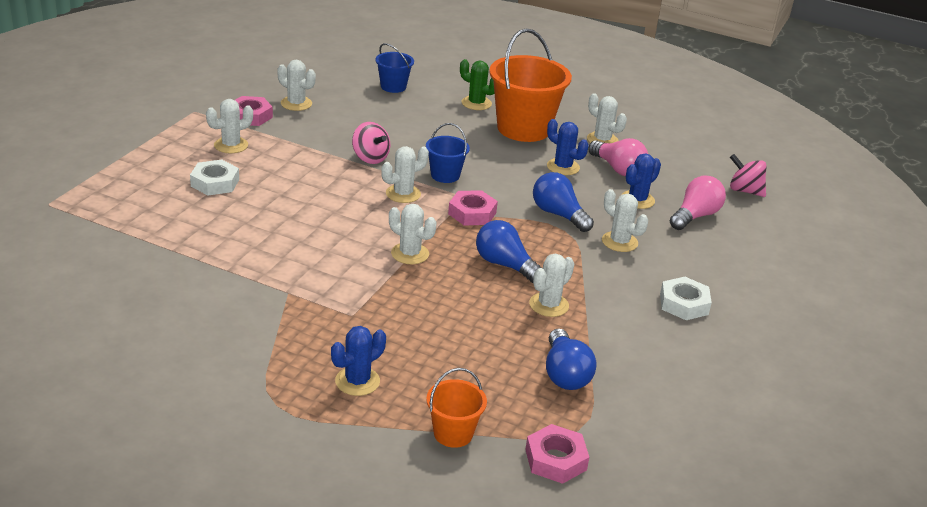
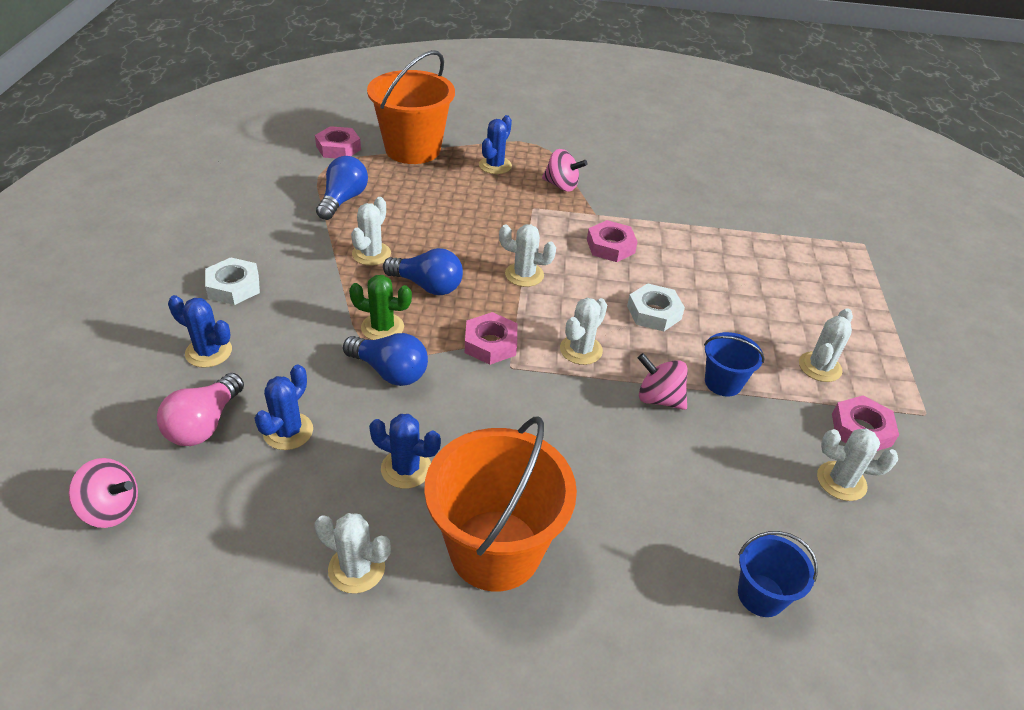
camera: 160 degrees right, 10 degrees up
(215, 183) = (771, 307): white nut -> white nut (654, 312)
(296, 334) = (561, 185): none -> pink spinning top
(304, 258) = (610, 246): none -> pink nut
(445, 175) = (553, 397): blue bucket -> blue bucket (723, 382)
(453, 433) = (413, 149): orange bucket -> orange bucket, size x2.00
(476, 103) = (603, 600): green cactus -> green cactus (382, 327)
(565, 374) = (343, 200): blue light bulb -> blue light bulb turned 45 degrees clockwise
(618, 169) = (321, 493): pink light bulb -> none
(619, 242) = (308, 349): white cactus -> none
(699, 258) = (208, 352): none -> blue cactus

